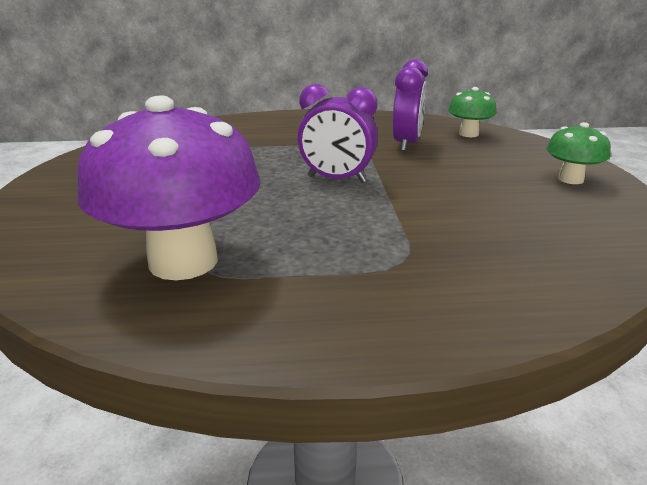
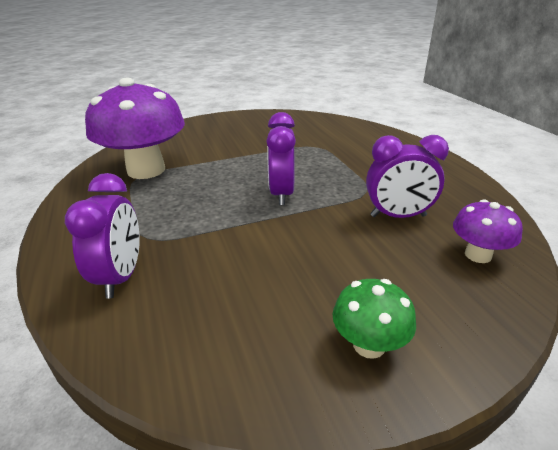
camera: 75 degrees right, 5 degrees up
(468, 134) = (478, 255): green mushroom -> purple mushroom
(486, 279) = (121, 277): none -> purple clock

